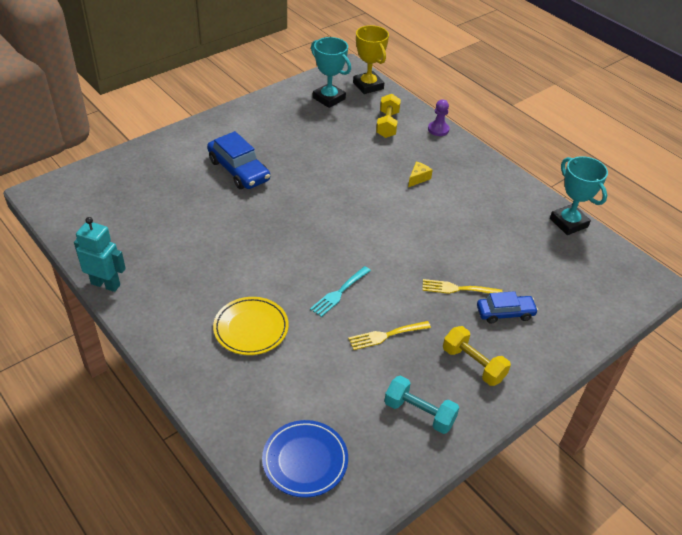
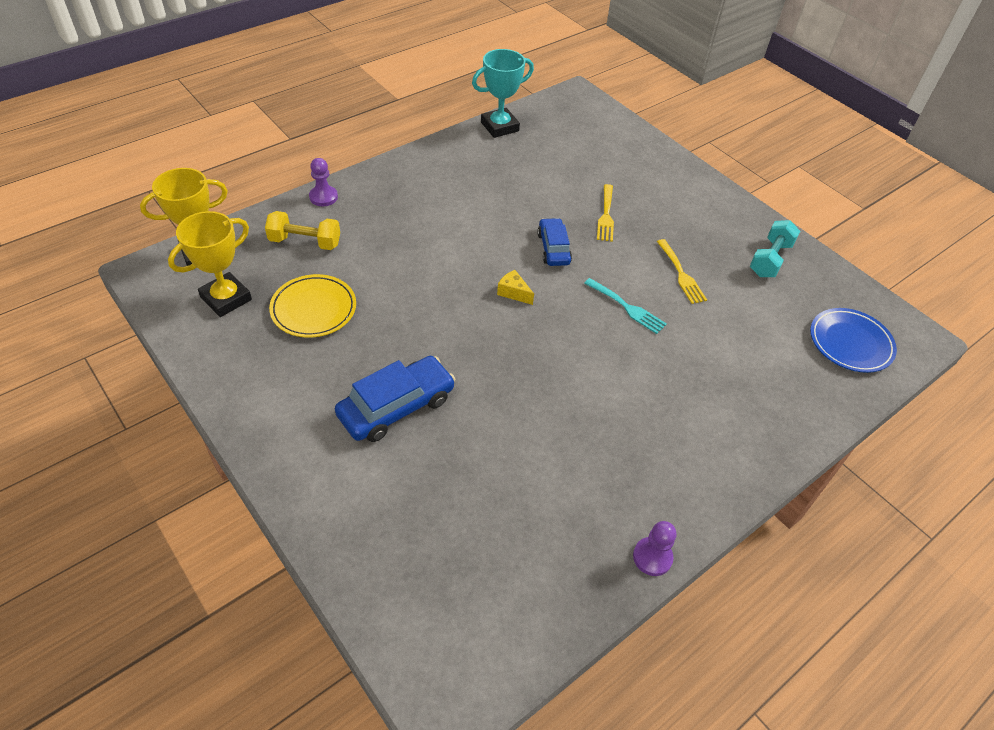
camera: 90 degrees left, 5 degrees up
(106, 284) = (652, 557): turquoise robot -> purple pawn
(251, 328) = (697, 387): yellow plate -> yellow plate (314, 309)
(329, 98) = (226, 298): turquoise trophy -> yellow trophy
(418, 178) = (423, 225): yellow cheese -> yellow cheese (513, 292)
(473, 364) = (703, 218): yellow dumbbell -> none
(505, 313) = (633, 188): blue car -> blue car (553, 248)

